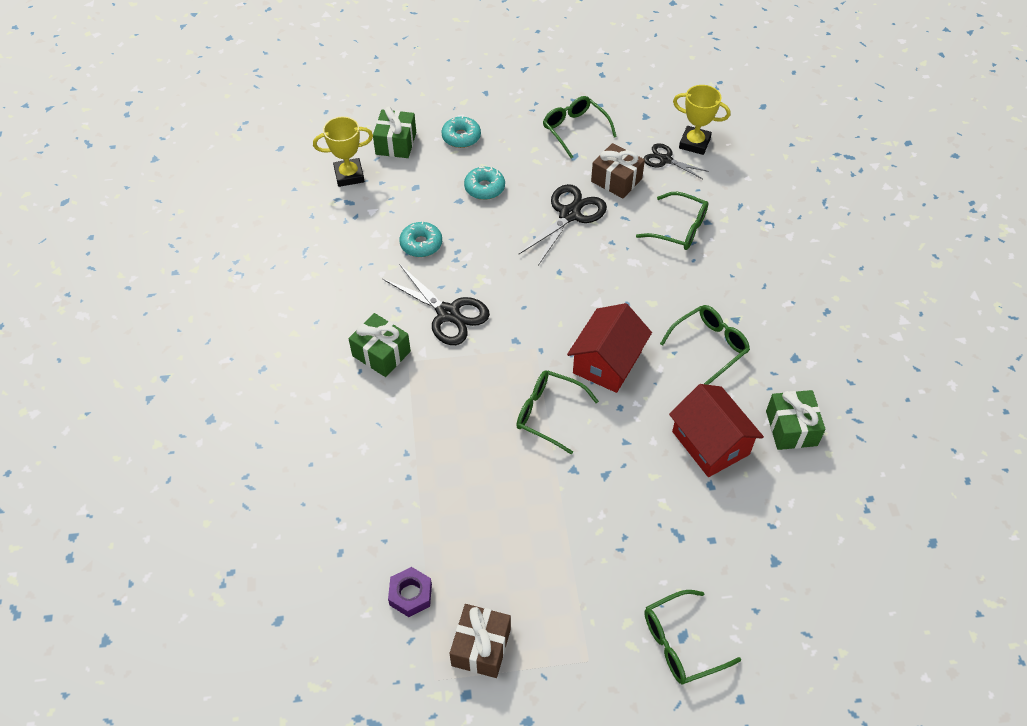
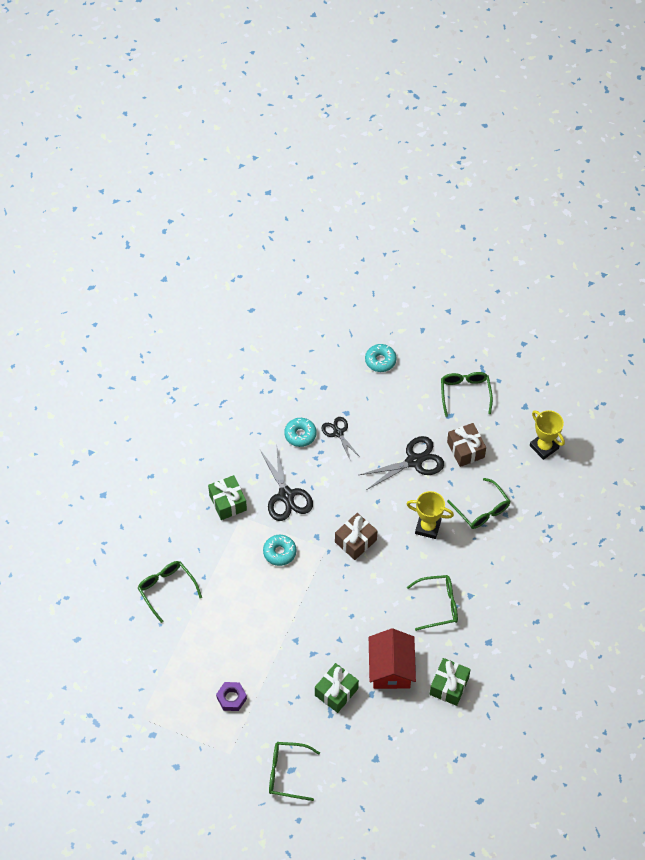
camera: 30 degrees right, 5 degrees up
(349, 175) = (285, 356): yellow trophy -> yellow trophy (428, 527)
(396, 143) = (332, 344): green gift -> green gift (336, 692)
(410, 594) = (156, 664): purple nut -> purple nut (231, 698)
(481, 647) = (176, 714): brown gift -> brown gift (355, 541)
(484, 188) = (370, 411): turquoise donut -> turquoise donut (279, 552)
(548, 413) = (304, 596): green glasses -> green glasses (166, 589)
(607, 362) = (365, 581): red house -> none
(665, 160) = (512, 450): black scissors -> black scissors (338, 433)

